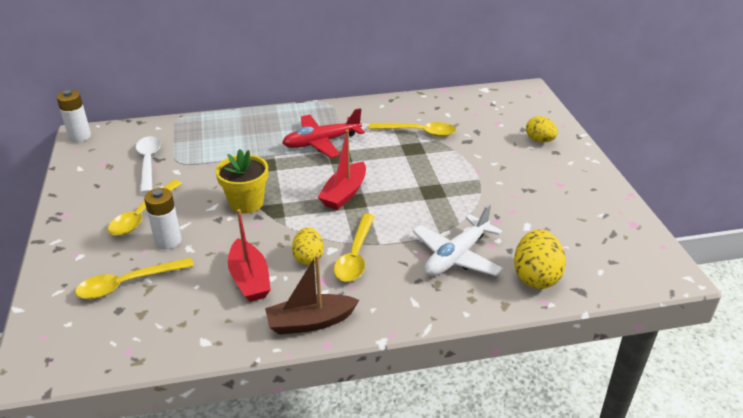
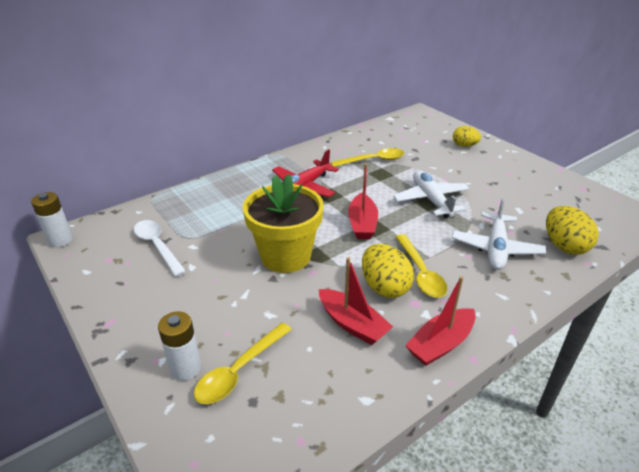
camera: 25 degrees left, 0 degrees up
(142, 215) = (194, 297): yellow spoon -> none
(168, 241) = (243, 314): white battery -> white battery (186, 368)
(246, 203) = (286, 256): yellow flower pot -> yellow flower pot, size x1.51
(308, 257) = (384, 287): yellow egg -> yellow egg, size x1.52
(310, 322) = (440, 344): brown boat -> red boat
(438, 189) = (431, 200): none -> white plane

